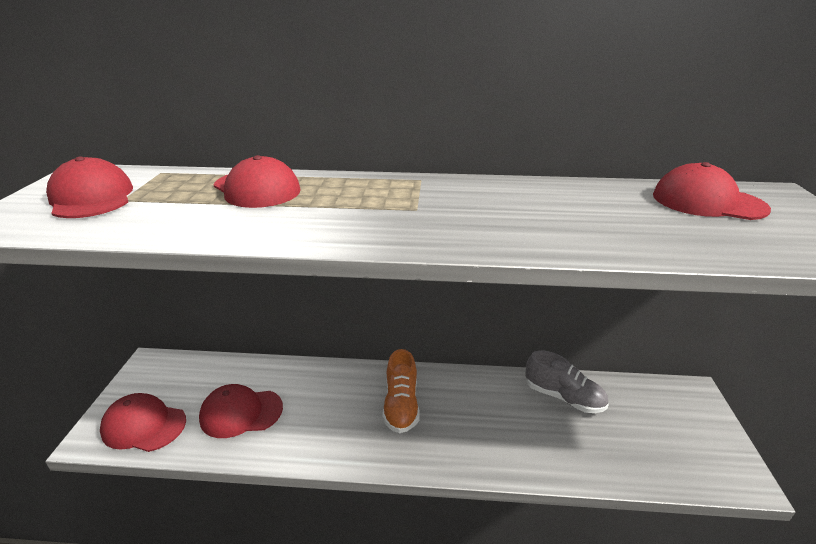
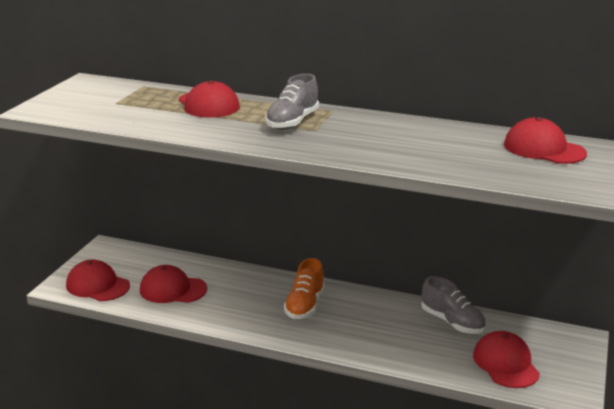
camera: 15 degrees right, 5 degrees down
(92, 197) = (96, 99): red cap -> red cap (505, 363)
(380, 201) = (292, 122): none -> grey shoe

